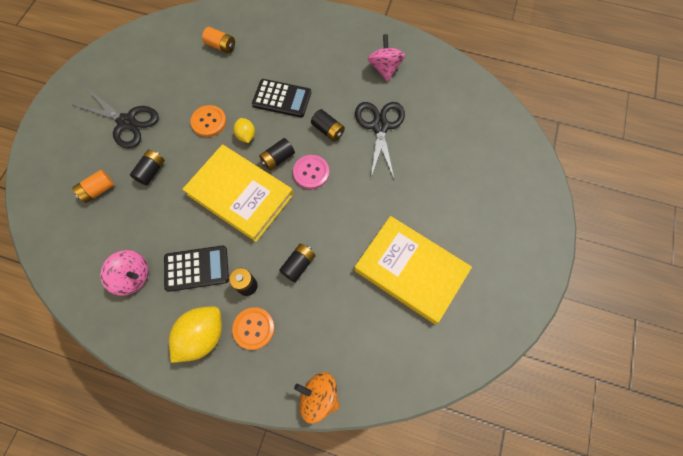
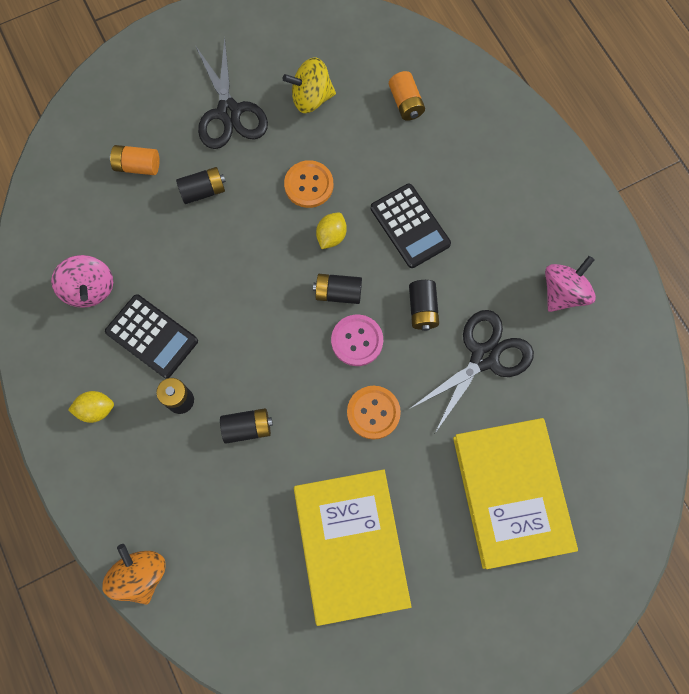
camera: 45 degrees right, 5 degrees up
(167, 81) = (311, 98): none -> yellow spinning top
(202, 336) = (96, 409): yellow lemon -> yellow lemon, size x0.55
(240, 194) = (263, 297): yellow book -> yellow book (511, 493)
(254, 328) = (146, 449): orange button -> orange button (373, 412)

